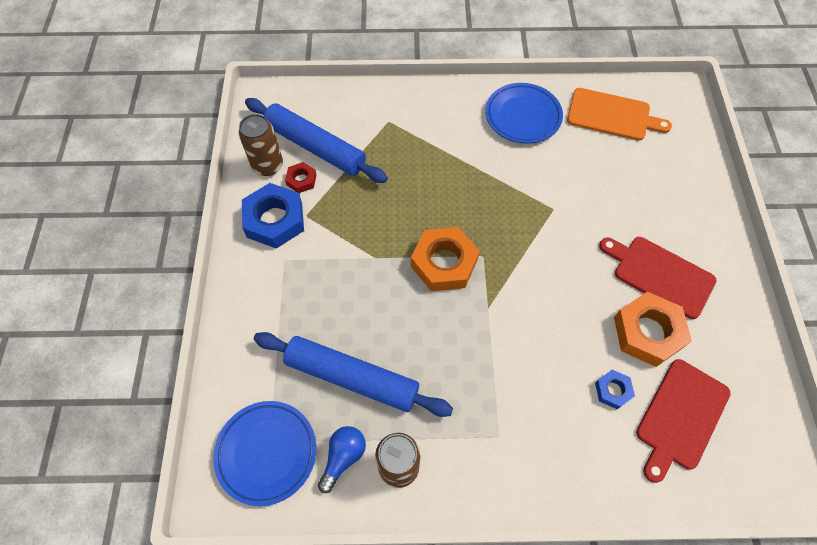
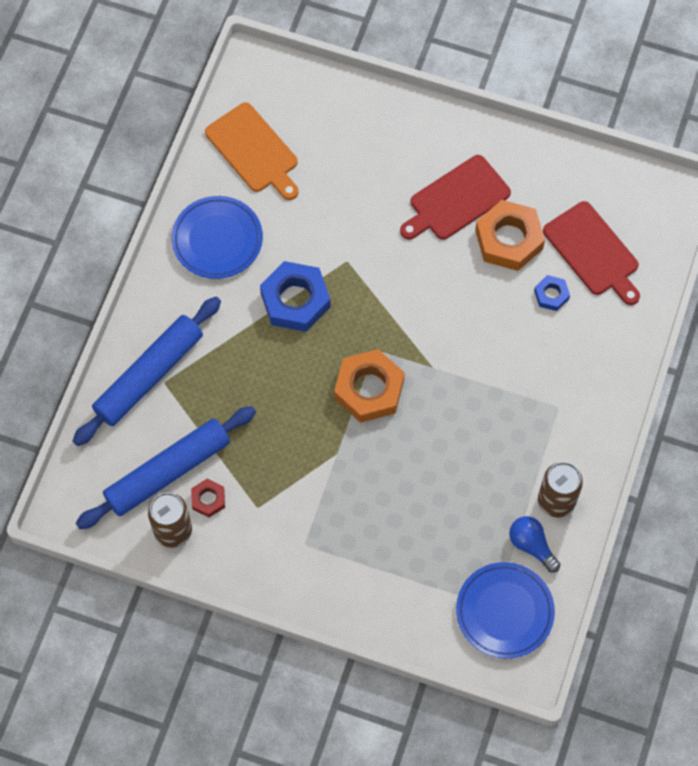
camera: 70 degrees left, 5 degrees up
(275, 220) = (250, 541): blue nut -> blue nut (295, 300)
(351, 377) = (458, 515): blue rolling pin -> blue rolling pin (149, 376)
(612, 115) = (254, 151): orange cutting board -> orange cutting board turned 105 degrees clockwise

